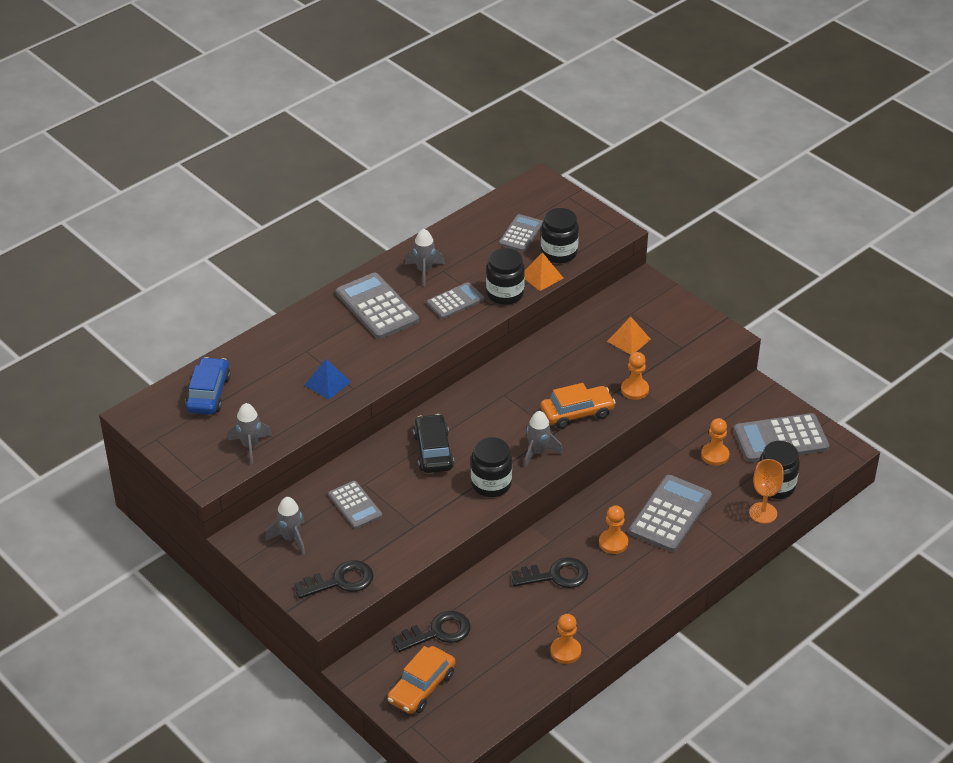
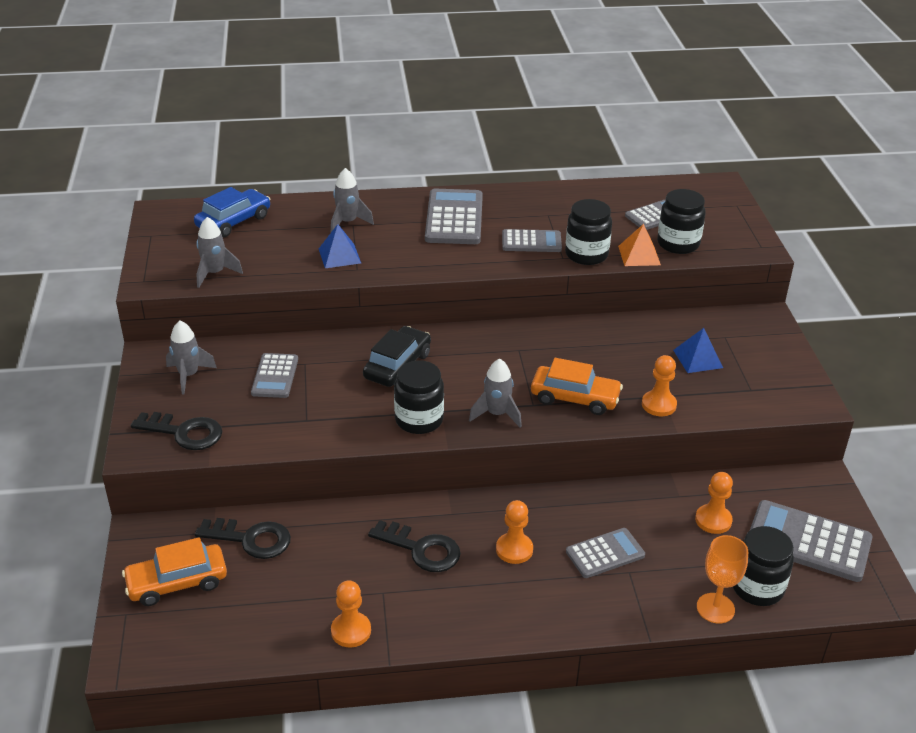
camera: 35 degrees right, 5 degrees down
(424, 271) = (530, 209): grey rocket -> grey rocket (348, 222)
(628, 340) = (697, 358): orange pyramid -> blue pyramid
(670, 514) = (605, 553): grey calculator -> grey calculator, size x0.61

